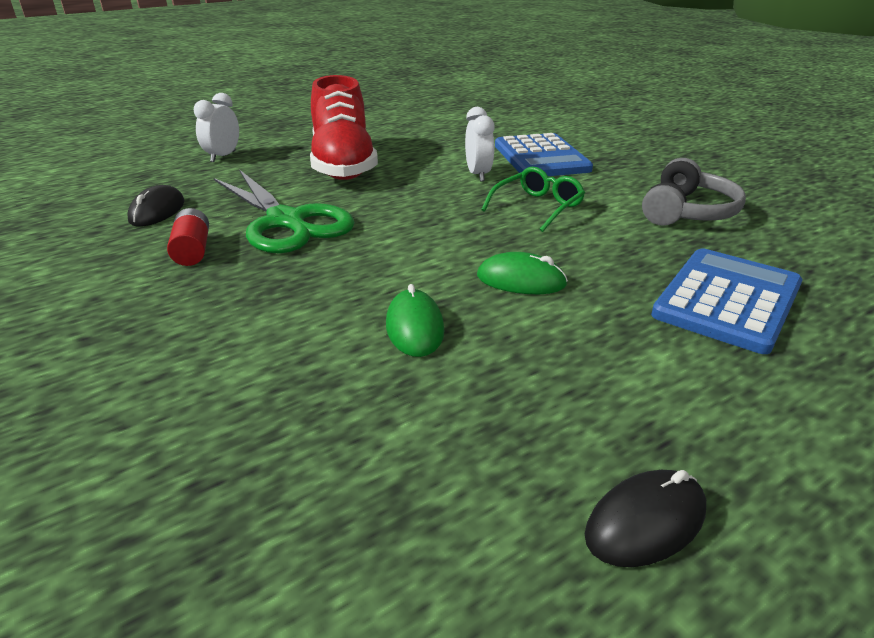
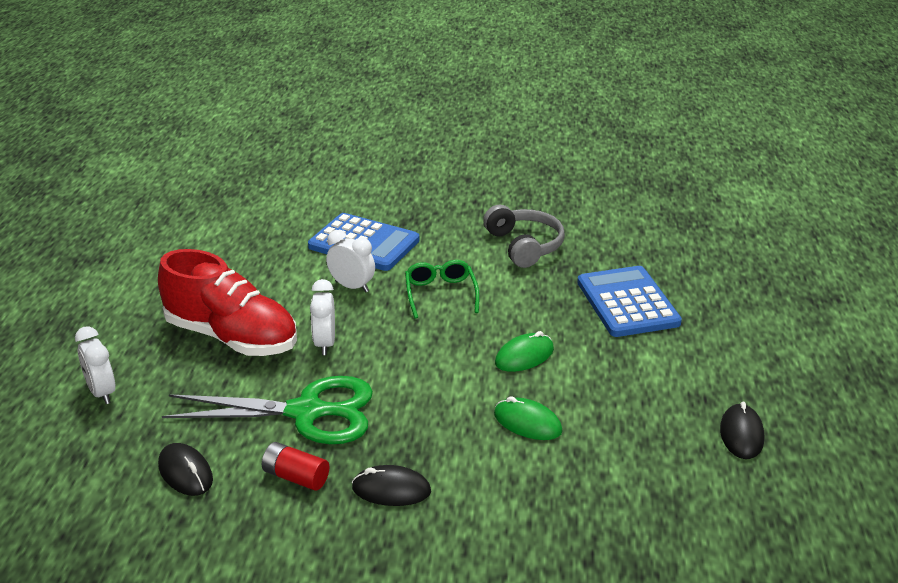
camera: 50 degrees left, 0 degrees up
(216, 298) = (391, 490): none -> black mouse
(387, 194) = (325, 343): none -> white clock

